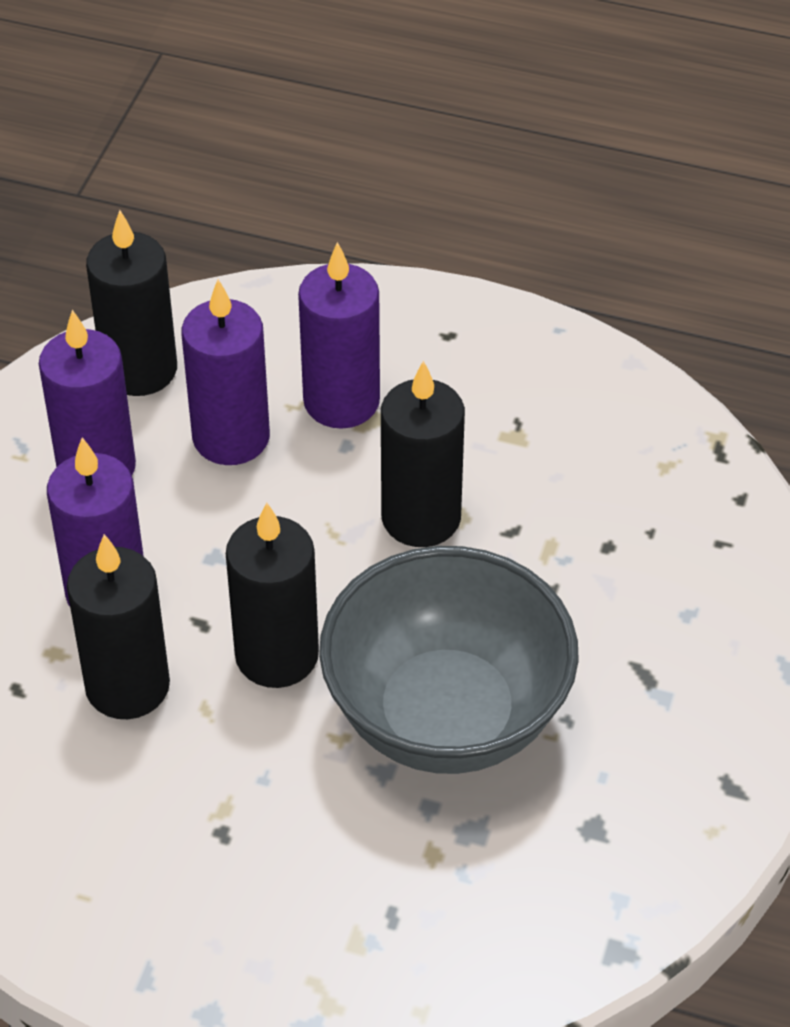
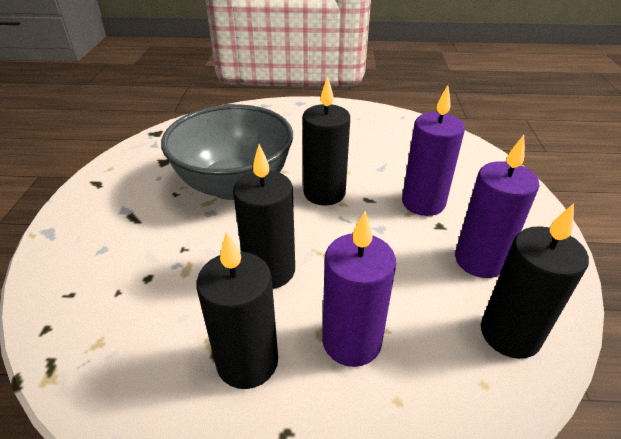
camera: 165 degrees right, 10 degrees down
(127, 686) = (386, 171): black candle -> black candle (247, 362)
(231, 437) = (413, 297): purple candle -> none

